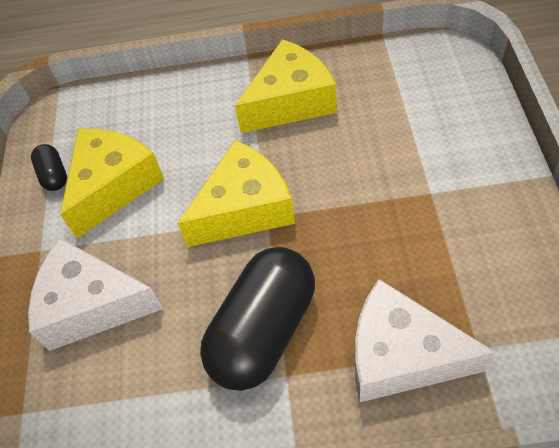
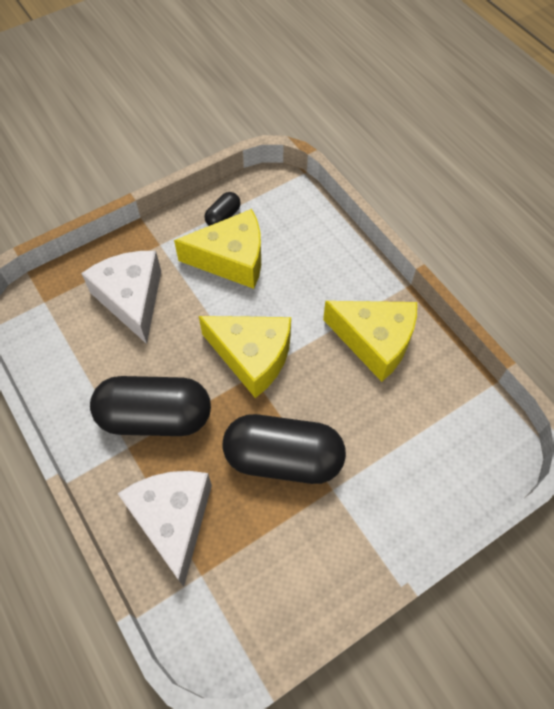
camera: 55 degrees right, 5 degrees up
(377, 222) = (283, 458): none -> black capsule

